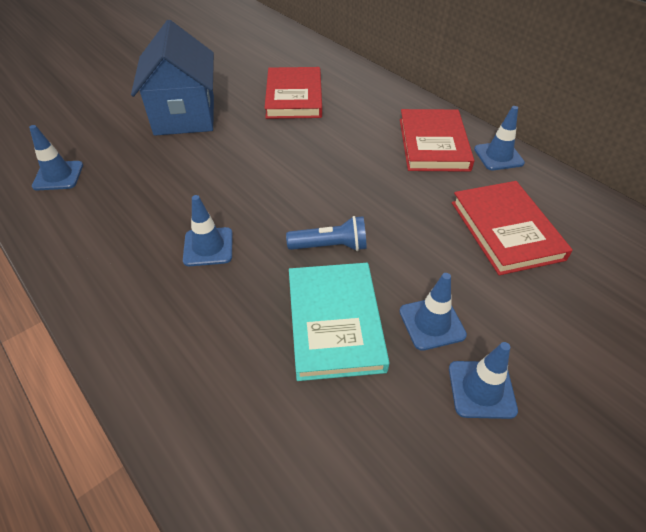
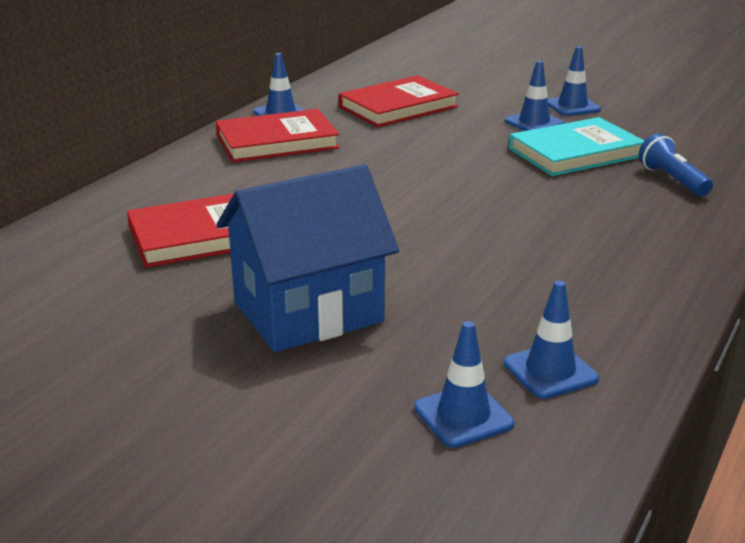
camera: 110 degrees left, 20 degrees down
(208, 247) = (557, 221): blue traffic cone -> blue traffic cone (463, 416)
(330, 246) = (491, 166): blue flashlight -> blue flashlight (672, 180)

